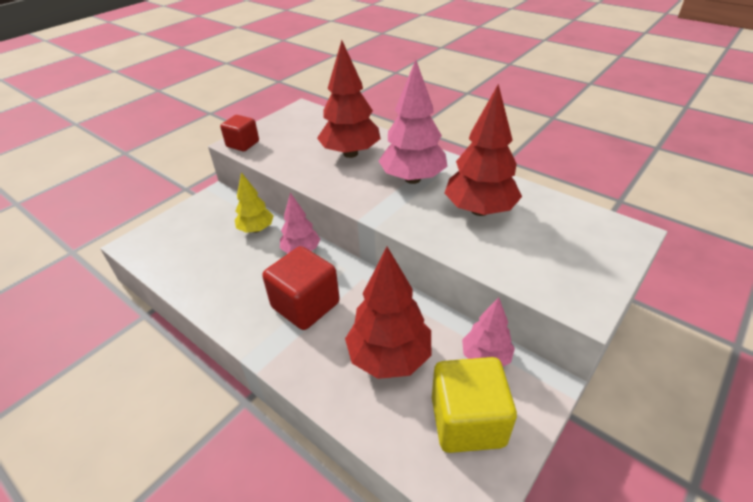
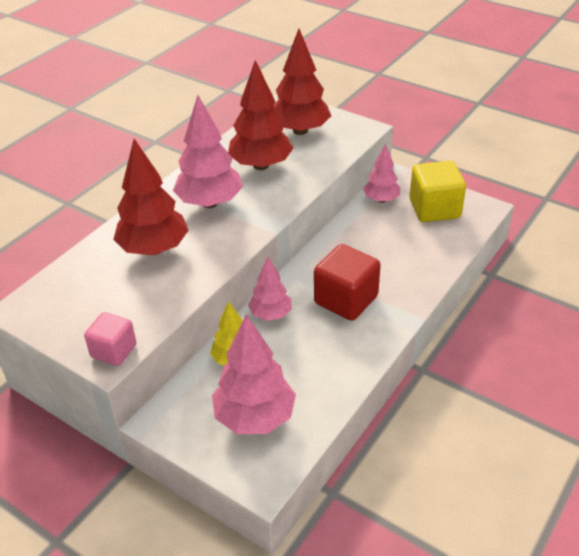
camera: 95 degrees left, 0 degrees up
(192, 240) = (254, 417): none -> pink tree
(243, 144) = (114, 351): red cube -> pink cube
(389, 357) = (392, 245): red tree -> red tree (300, 131)

